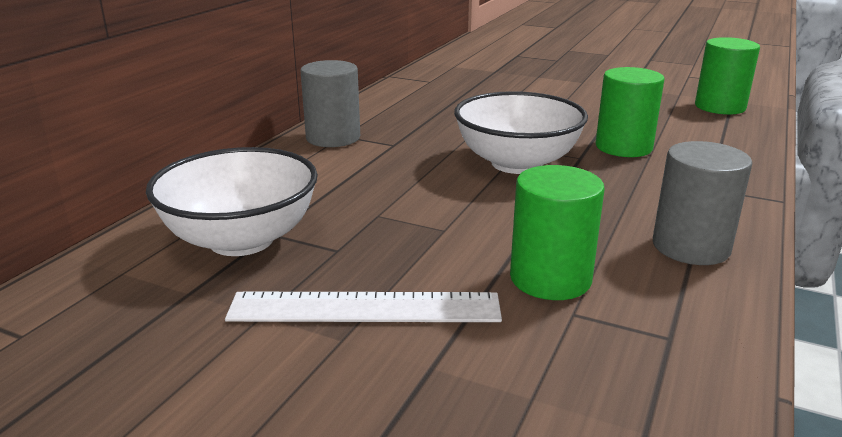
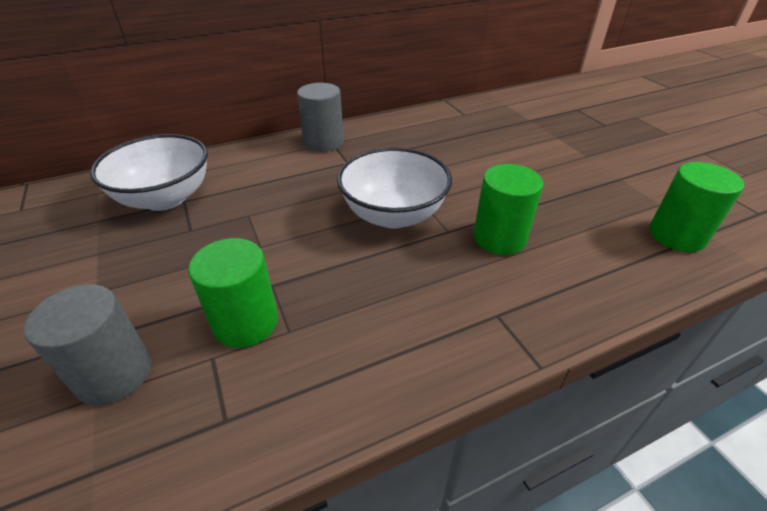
camera: 40 degrees right, 15 degrees up
(365, 308) = (135, 278): white ruler -> none
(691, 247) = (376, 359): grey cylinder -> grey cylinder (114, 374)

